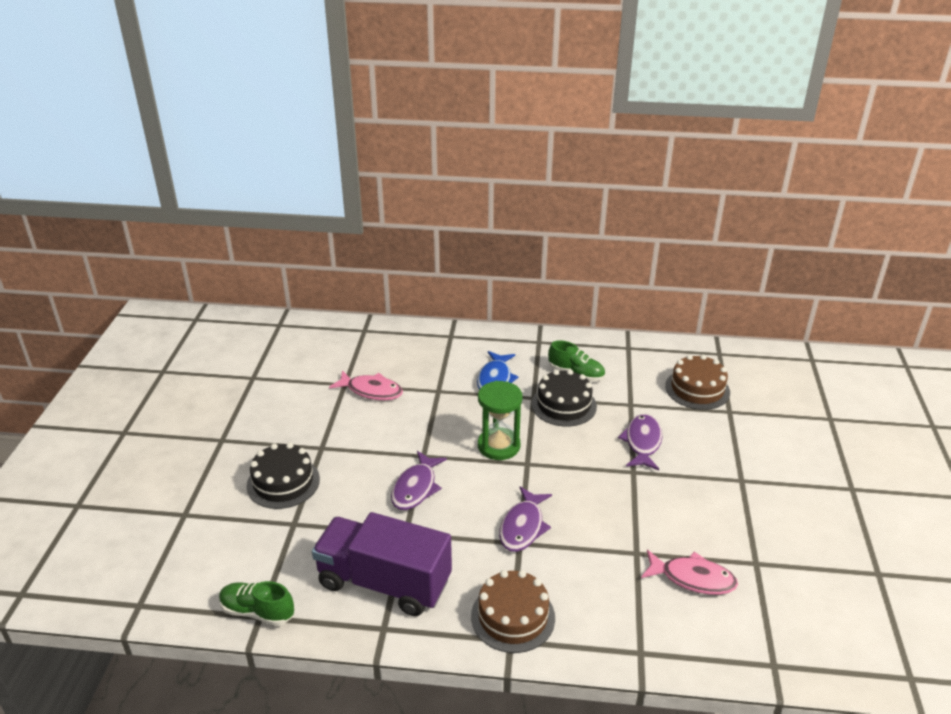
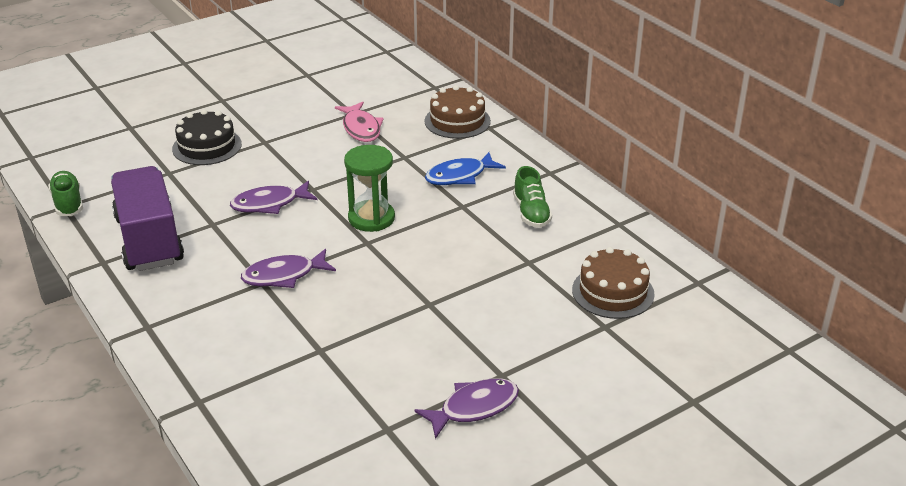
camera: 50 degrees right, 0 degrees up
(513, 617) = (174, 316): brown cake -> brown cake (457, 121)
(564, 405) = (474, 226): black cake -> none
(642, 442) = (479, 292): purple fish -> purple fish (474, 408)
(692, 578) = (322, 396): pink fish -> none

